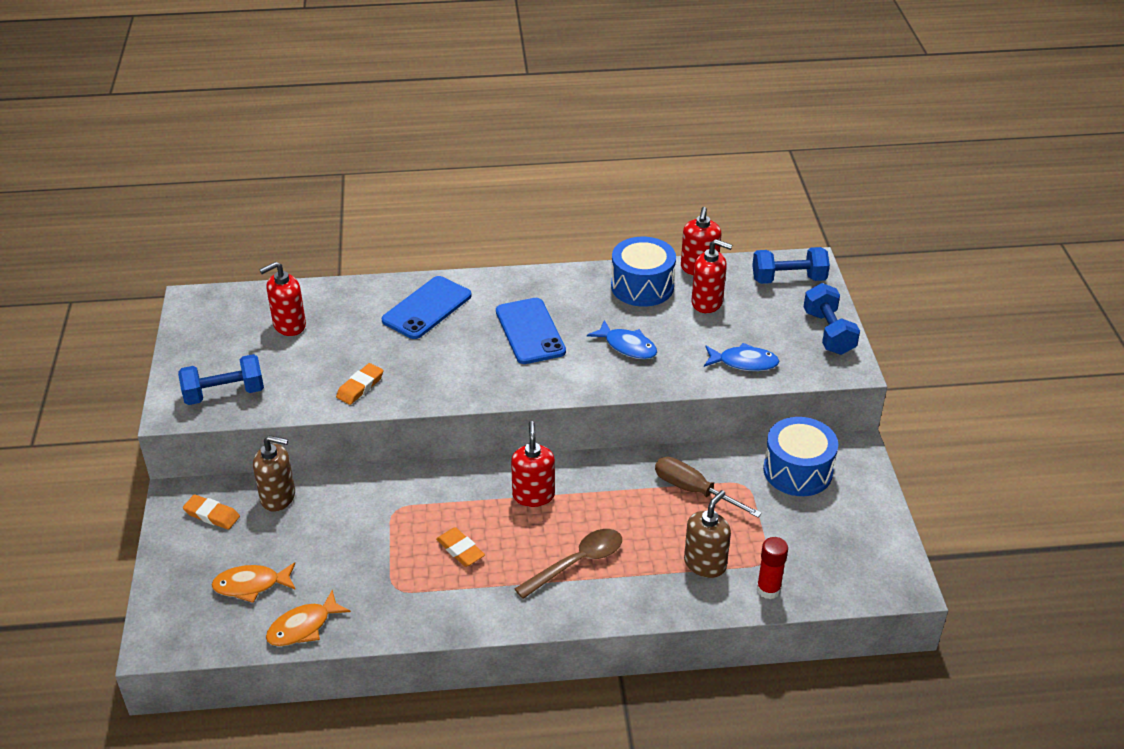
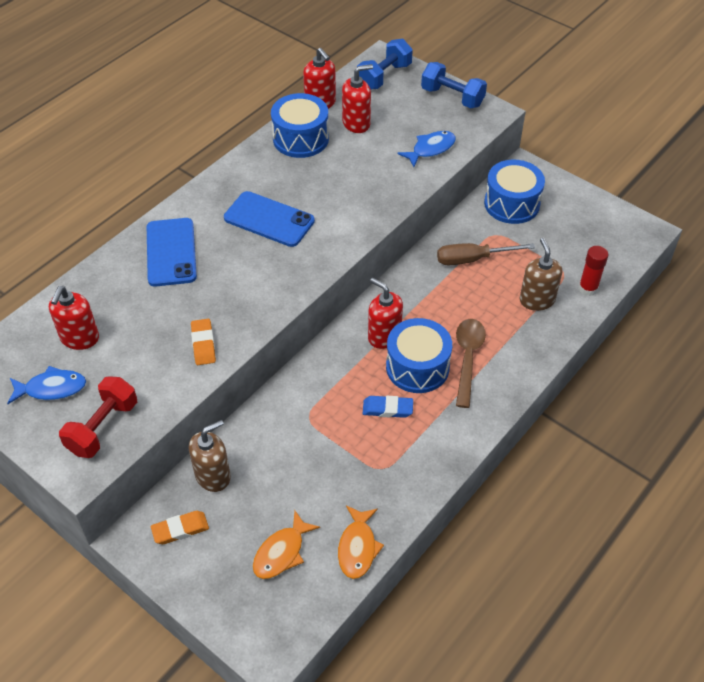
camera: 45 degrees left, 10 degrees up
(224, 394) = (103, 427): blue dumbbell -> red dumbbell
(460, 550) = (387, 409): orange eraser -> blue eraser
(527, 538) = (417, 367): none -> blue drum
(627, 346) = (347, 186): blue fish -> blue fish (51, 388)

